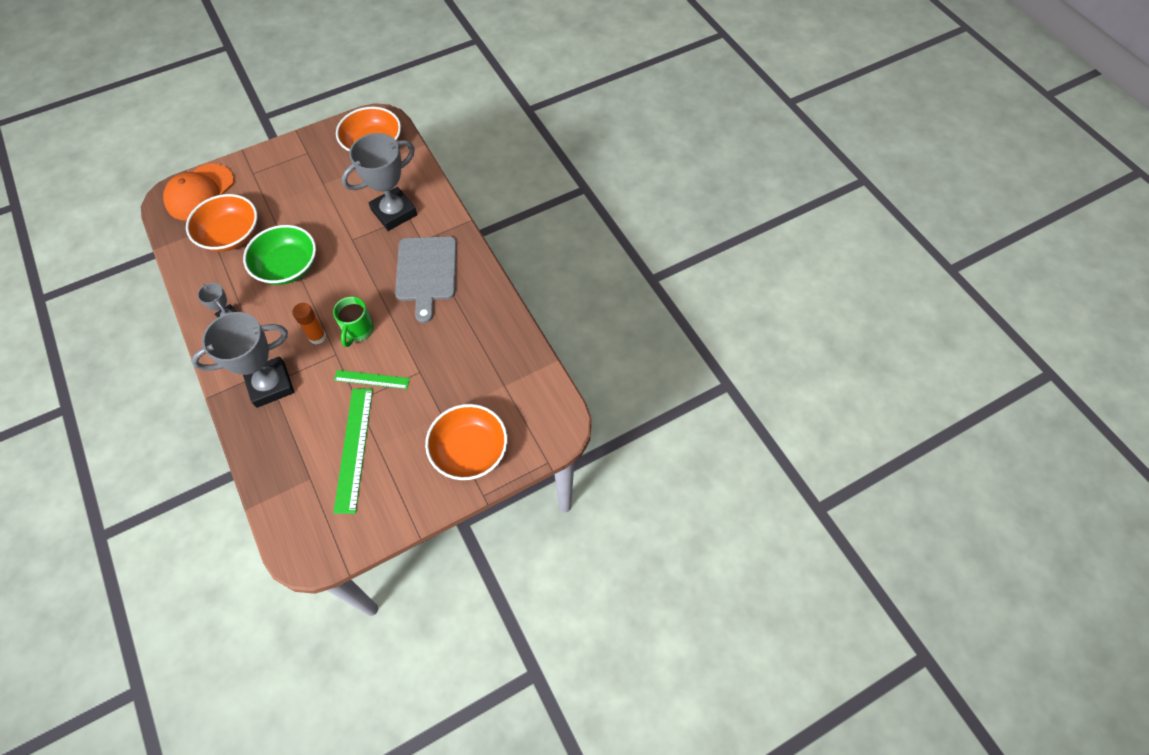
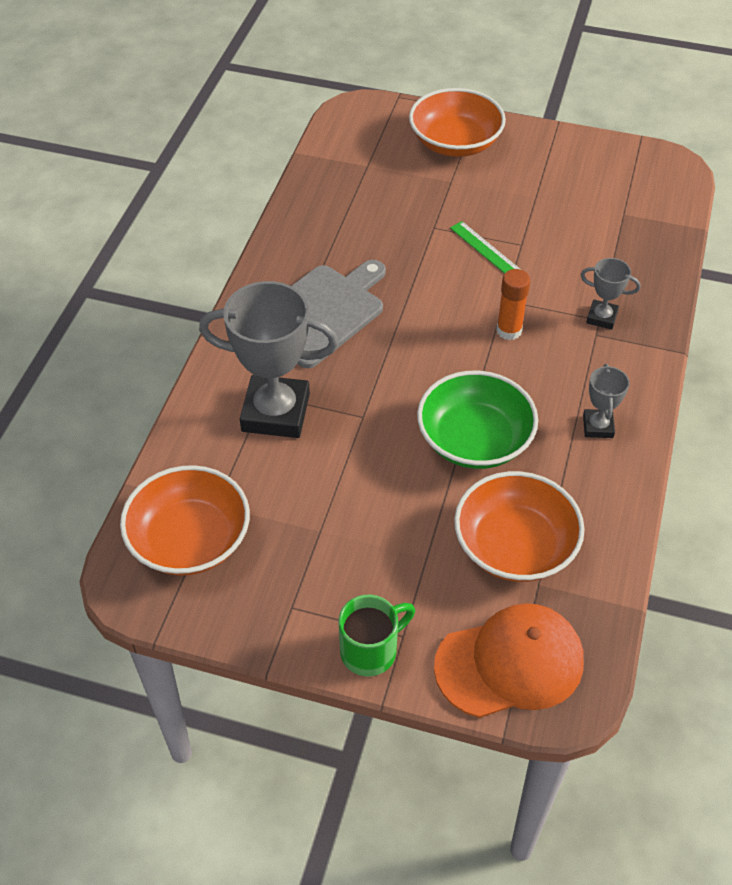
camera: 135 degrees left, 10 degrees down
(270, 385) = (602, 317): grey trophy -> grey trophy, size x0.48
(354, 449) = (561, 209): green ruler -> none
(358, 330) = (458, 306): green mug -> green mug (370, 650)

